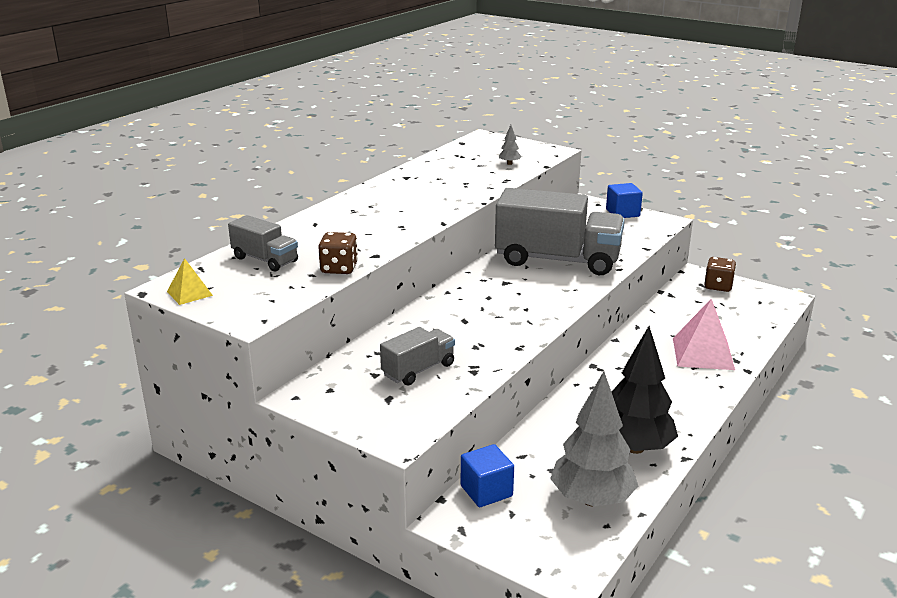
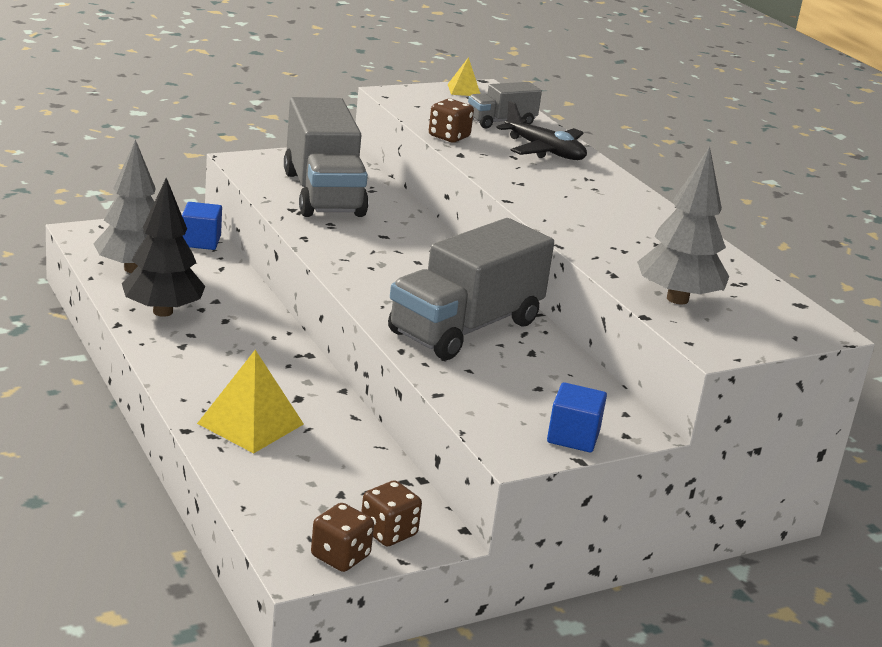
camera: 115 degrees right, 0 degrees up
(315, 232) = (544, 151): none -> black plane
(418, 370) = (323, 193): grey truck -> grey truck, size x2.02
(509, 163) = (677, 299): grey tree -> grey tree, size x2.48
(703, 353) = (250, 424): pink pyramid -> yellow pyramid
(757, 291) = (340, 556): none -> brown dice

